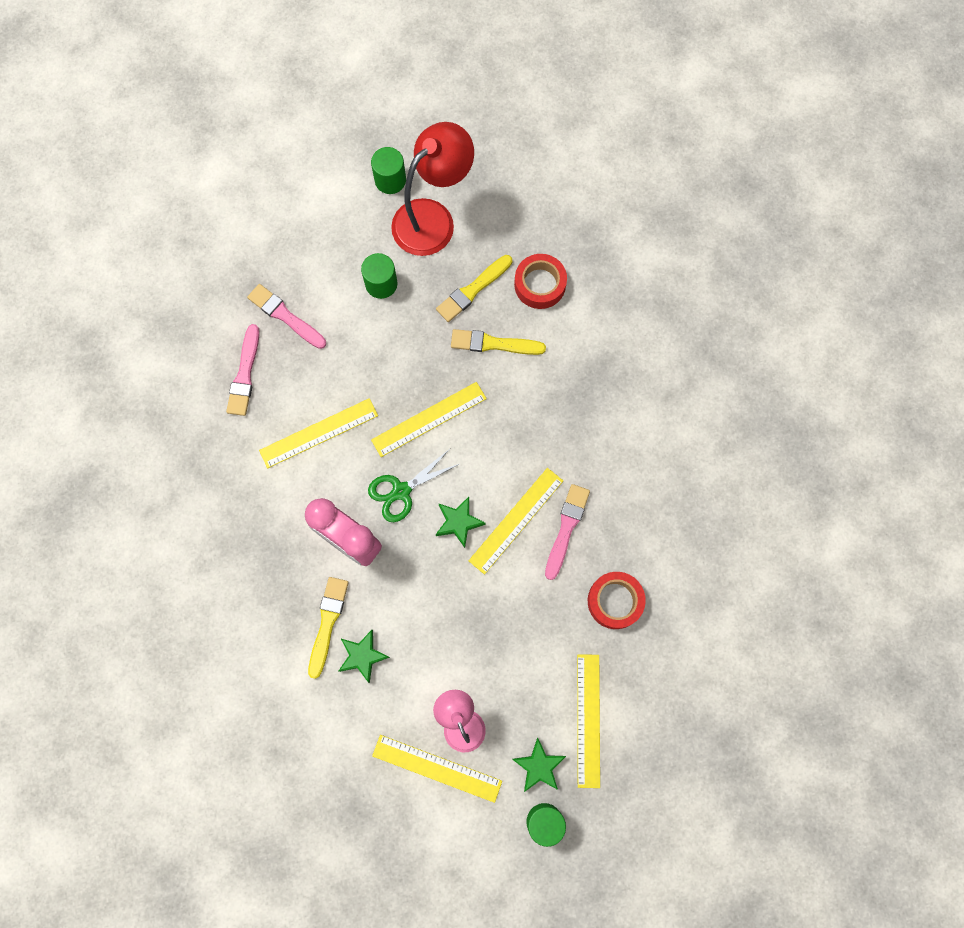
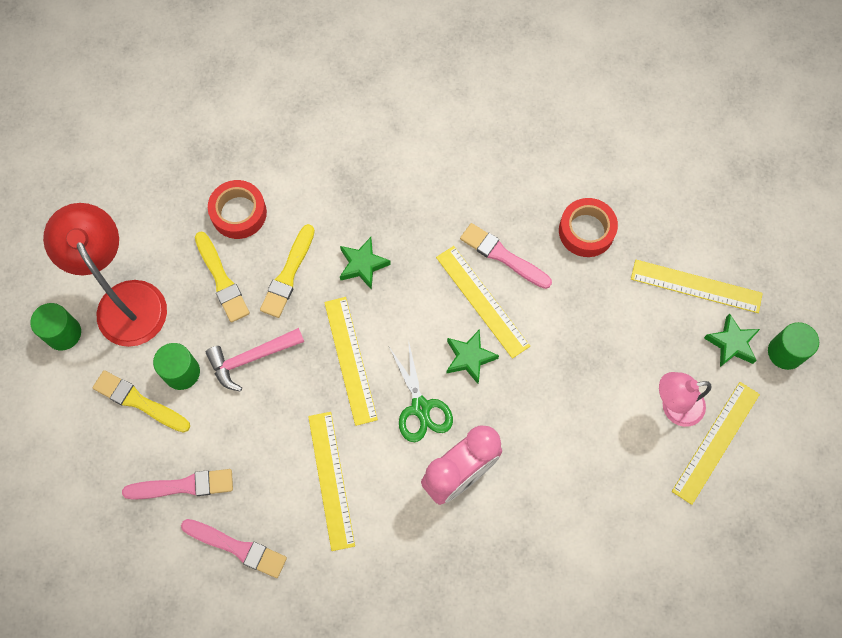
camera: 75 degrees left, 5 degrees down
(285, 316) = (183, 486): pink brush -> pink brush turned 150 degrees counterclockwise
(327, 623) = (543, 519): yellow brush -> yellow brush (139, 402)
(362, 656) = (586, 490): green star -> green star (362, 265)
(408, 336) = (251, 358): none -> pink hammer

